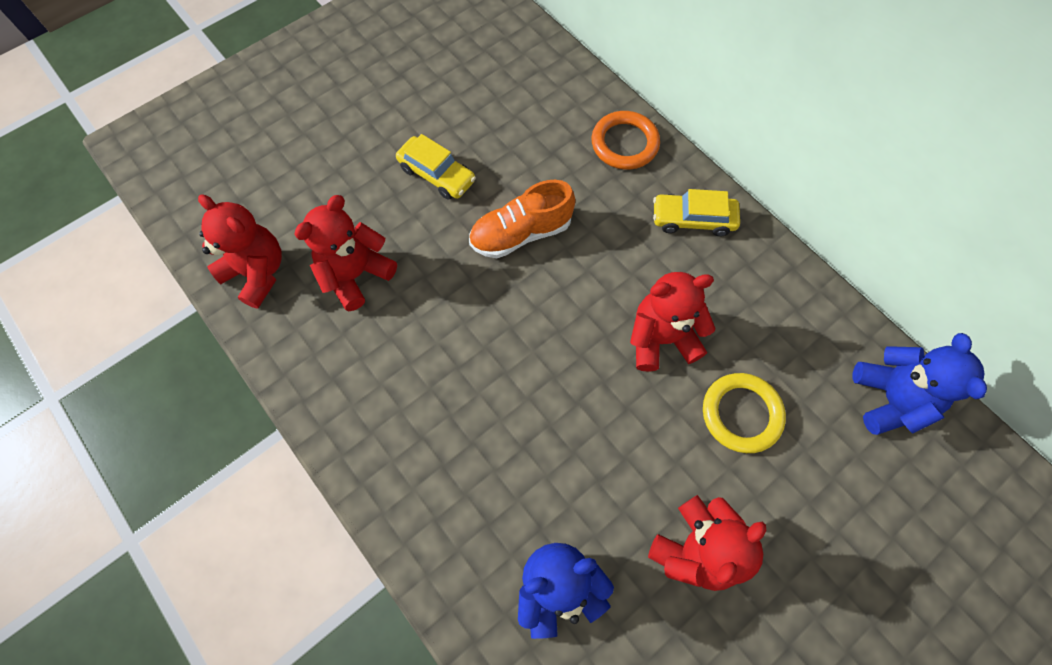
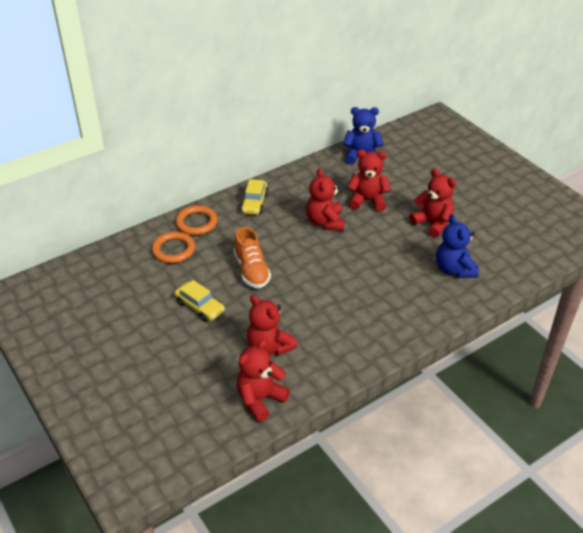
camera: 85 degrees left, 25 degrees down
(437, 174) = (200, 307): yellow car -> yellow car turned 90 degrees clockwise
(556, 123) = (173, 250): none -> orange ring
(741, 414) = (367, 200): yellow ring -> red teddy bear

